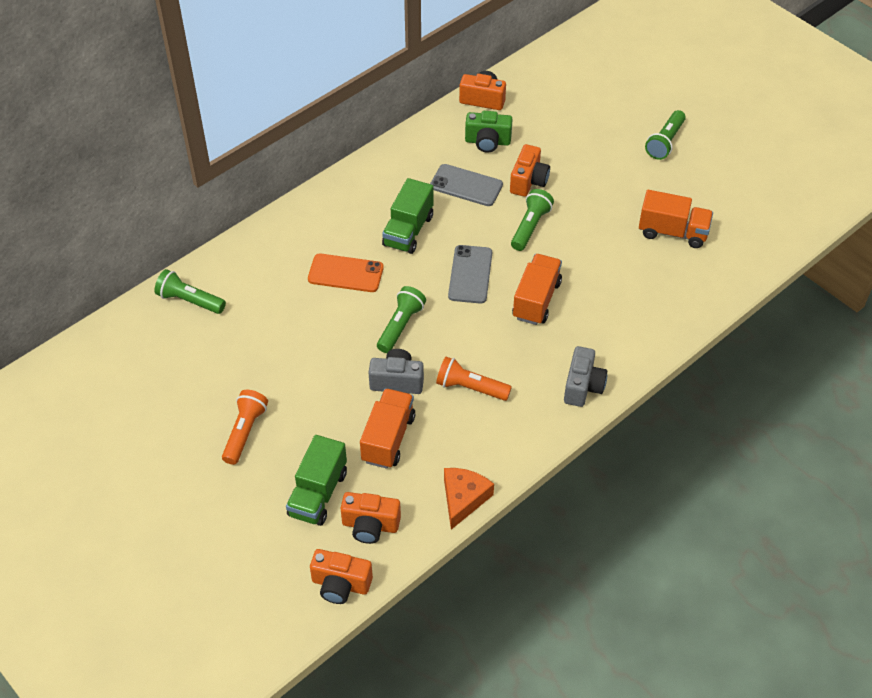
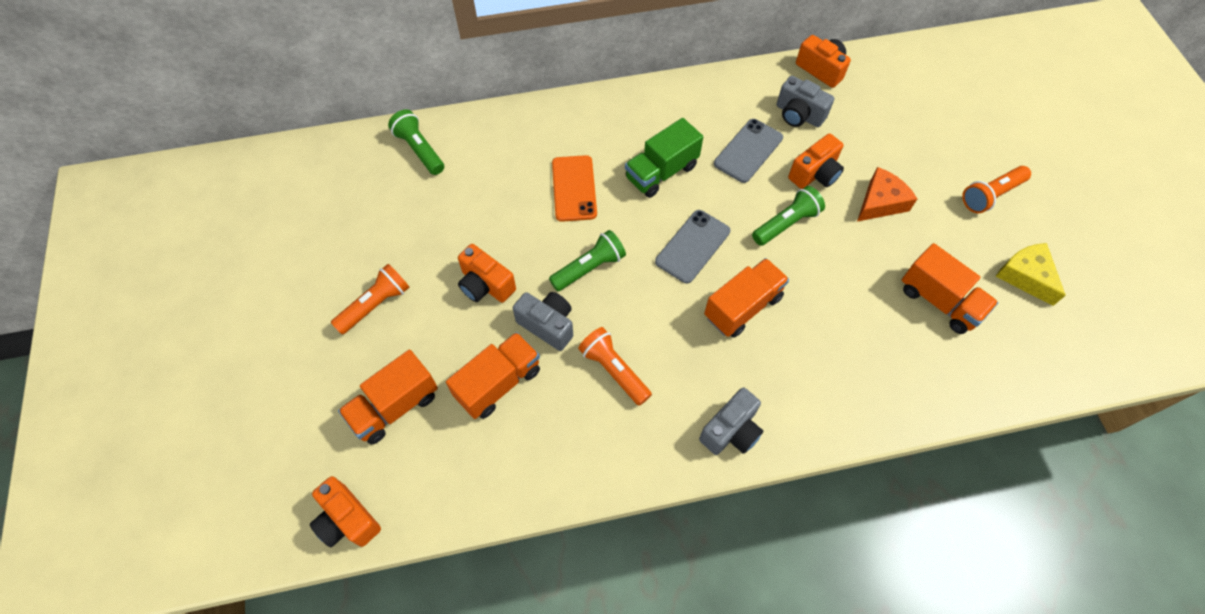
camera: 30 degrees right, 10 degrees up
(318, 494) = (395, 407): green truck -> orange truck
(345, 273) = (574, 188): orange phone -> orange phone turned 45 degrees clockwise
(370, 525) = (418, 470): orange camera -> orange camera (485, 285)
(463, 499) = (526, 493): orange cheese -> orange cheese (880, 202)
(466, 185) = (748, 151): grey phone -> grey phone turned 75 degrees clockwise
(487, 142) = (798, 115): green camera -> grey camera
(665, 142) = (990, 195): green flashlight -> orange flashlight
(721, 189) = (1025, 276): none -> yellow cheese

